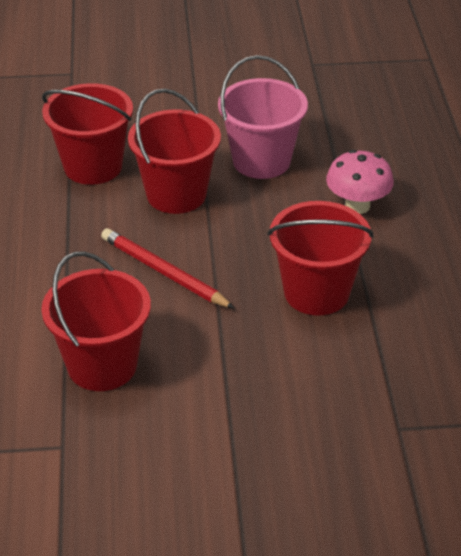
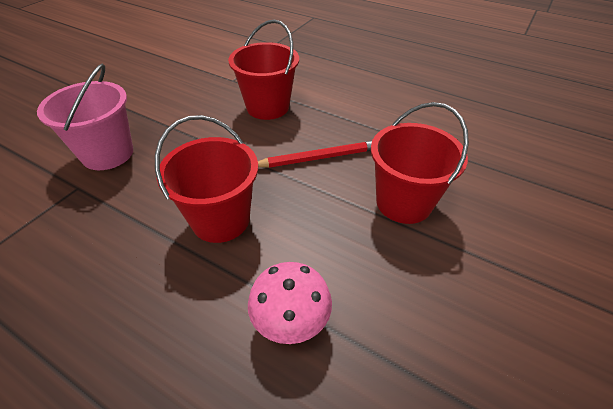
camera: 125 degrees right, 5 degrees up
(93, 166) = (473, 175): red bucket -> none
(261, 161) = (418, 286): pink bucket -> pink bucket (107, 154)

